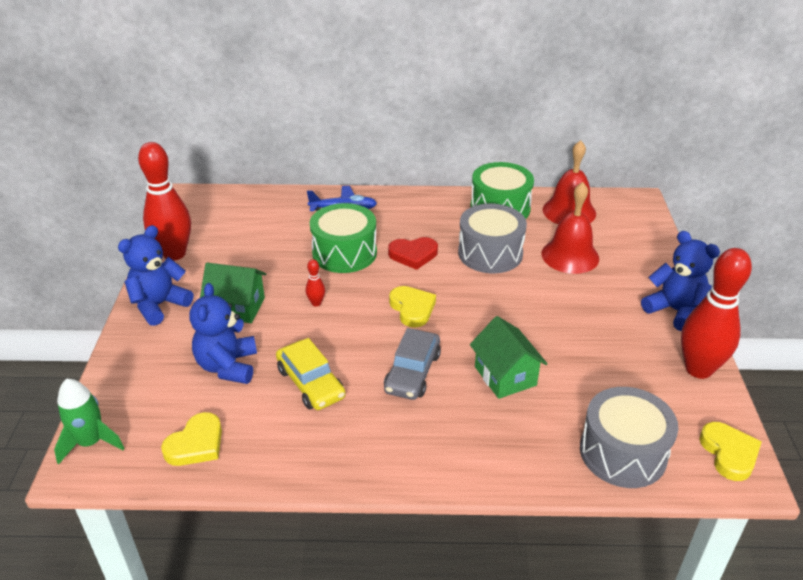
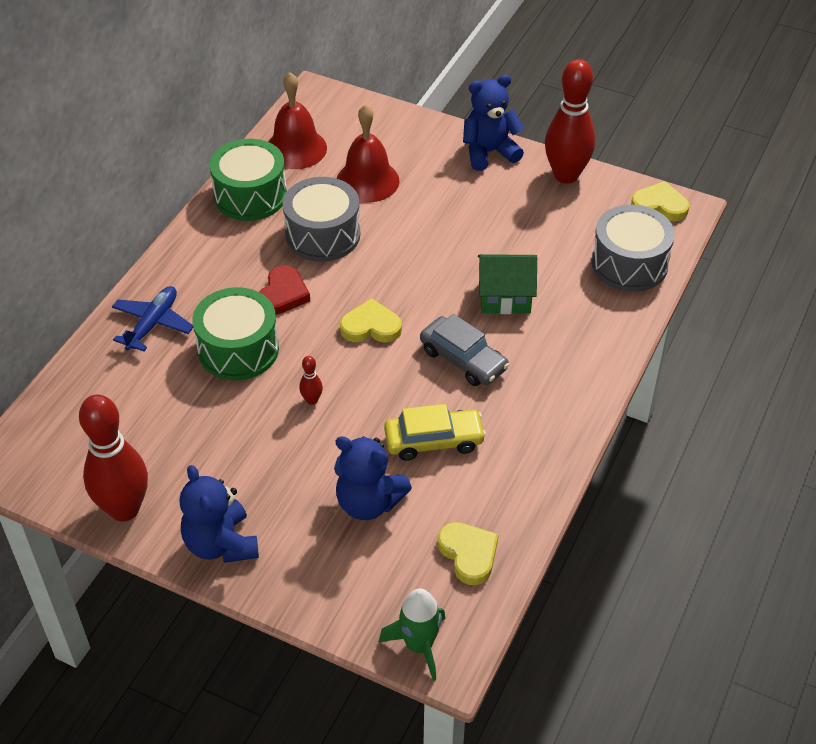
camera: 65 degrees left, 10 degrees up
(237, 307) = (274, 471): green house -> none

